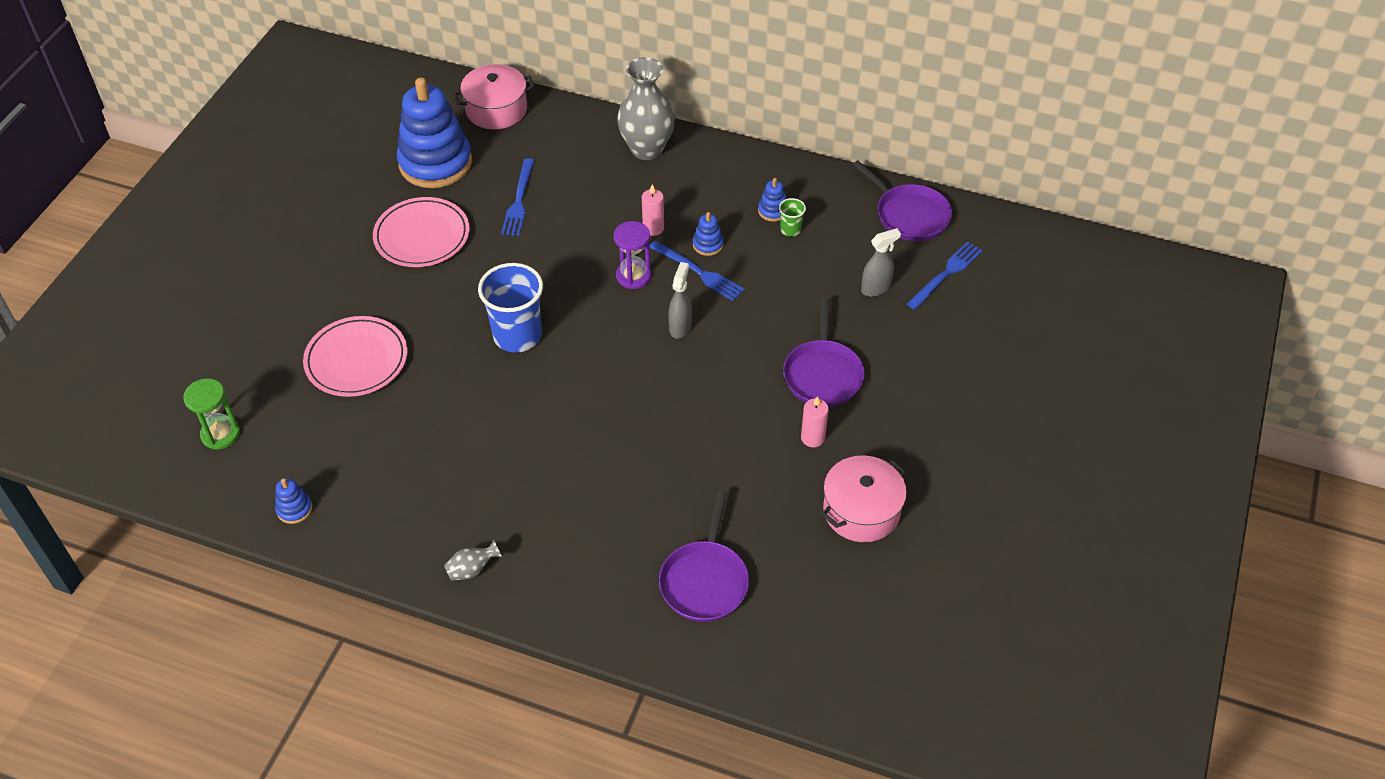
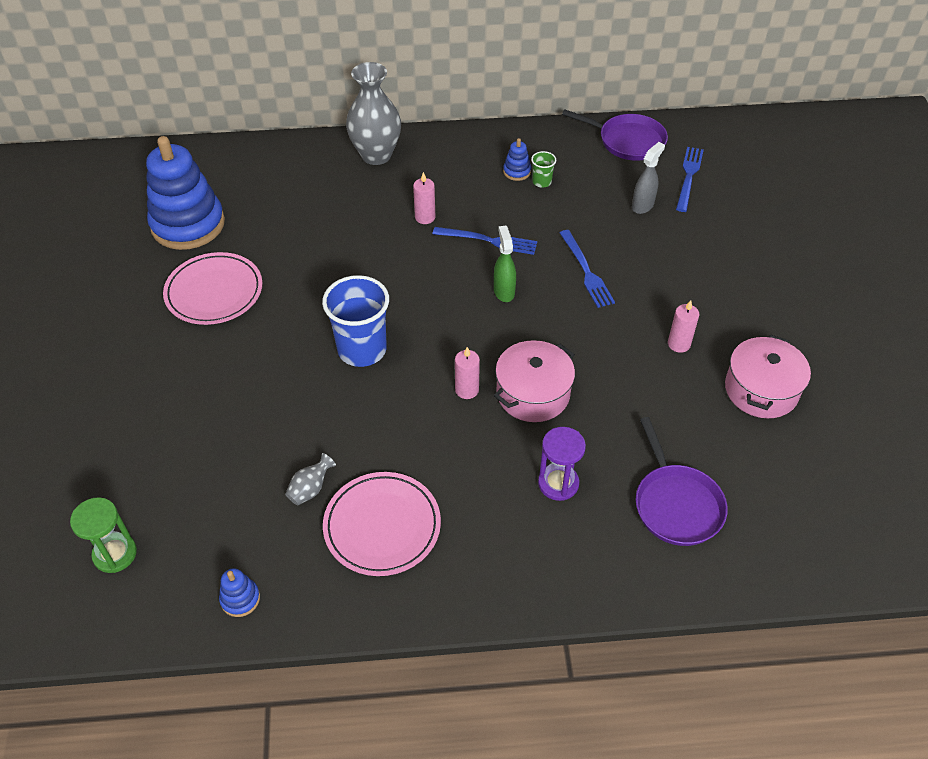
camera: 25 degrees left, 0 degrees up
(356, 360) = (218, 427): pink plate -> pink plate (382, 526)
(472, 569) = (458, 584): grey vase -> grey vase (310, 489)
(496, 109) = (218, 162): pink pot -> pink pot (533, 393)
(519, 200) = (288, 232): blue fork -> blue fork (586, 271)
(586, 407) = (467, 390): none -> pink candle
(633, 276) = (434, 262): purple hourglass -> purple hourglass (558, 483)
(680, 327) = (504, 291): grey spray bottle -> green spray bottle
(708, 245) = (481, 216): blue stacking toy -> none
(823, 374) = (649, 288): purple pan -> none

